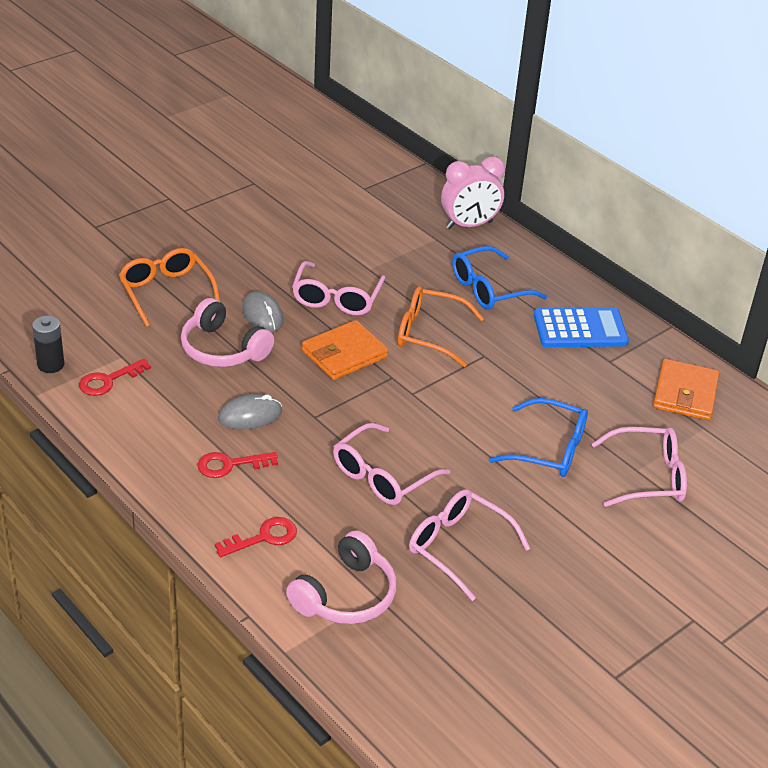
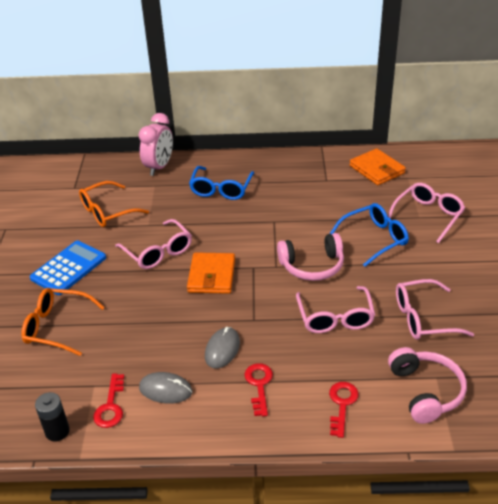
camera: 45 degrees left, 0 degrees up
(222, 349) = (145, 329): pink headphones -> pink headphones (312, 266)
(230, 465) = (259, 385): red key -> red key turned 150 degrees clockwise
(262, 315) = (134, 292): grey mouse -> grey mouse (165, 390)
(429, 334) = (232, 232): orange glasses -> orange glasses (107, 211)
(580, 329) = (290, 176): blue calculator -> blue calculator (68, 268)

